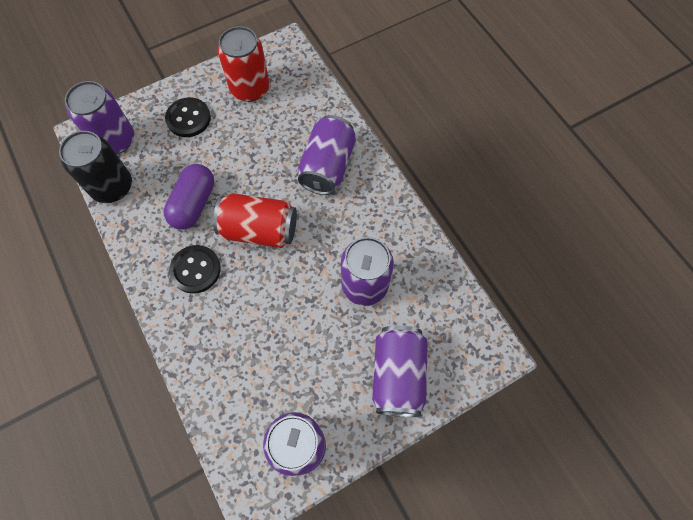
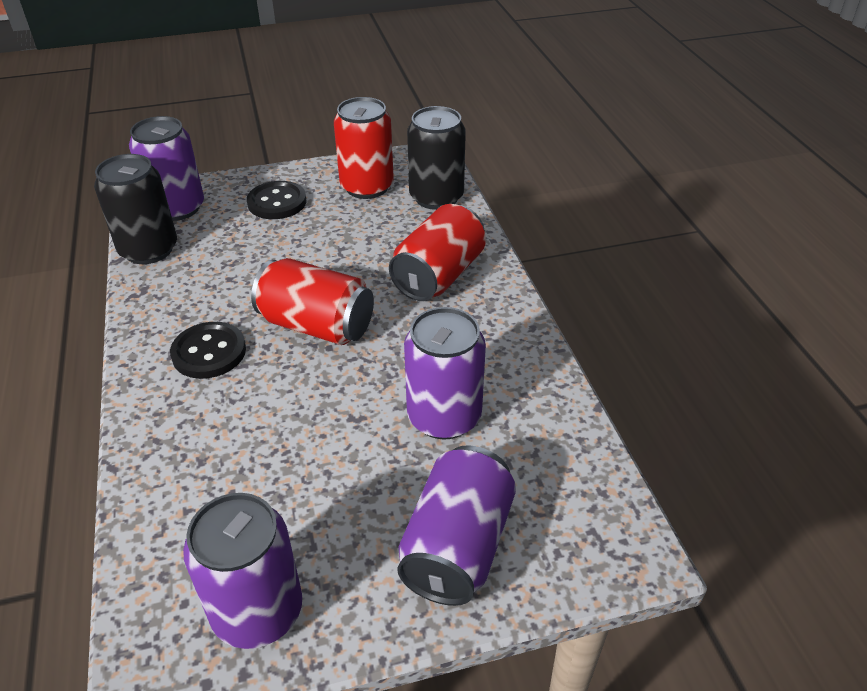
camera: 15 degrees right, 25 degrees down
(194, 204) = (242, 284): purple capsule -> none
(304, 89) = (436, 197): none -> black can
(327, 166) = (438, 276): purple can -> red can

